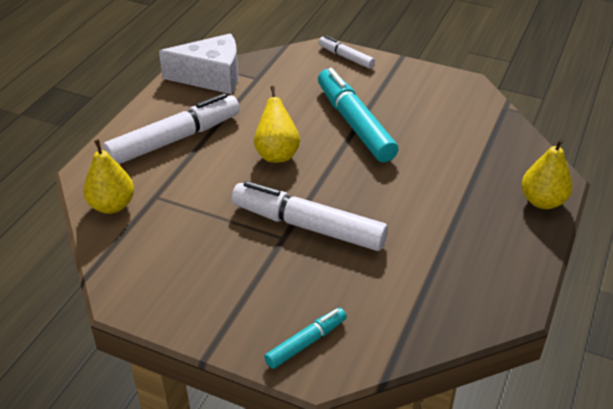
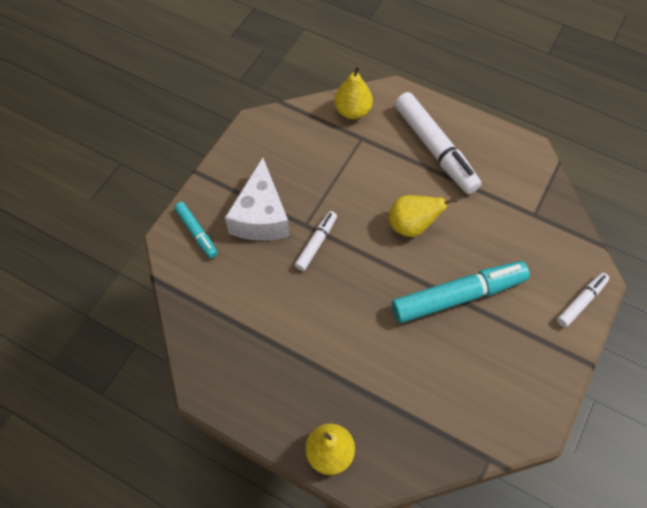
camera: 95 degrees right, 20 degrees up
(211, 77) = (533, 176): white cheese -> white cheese (261, 216)
(308, 226) = (316, 243): white marker -> white marker, size x0.52

